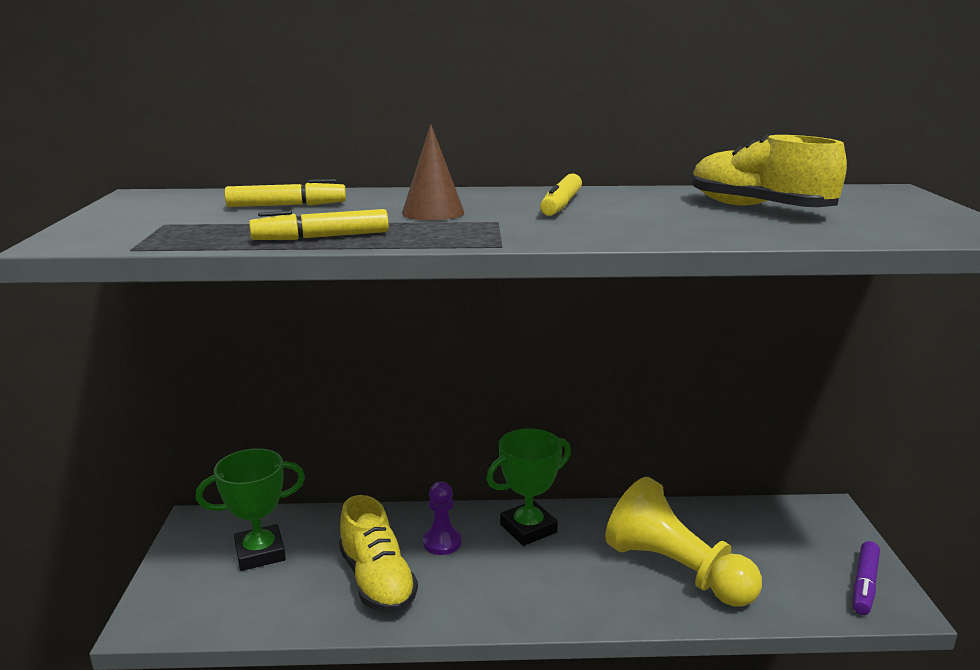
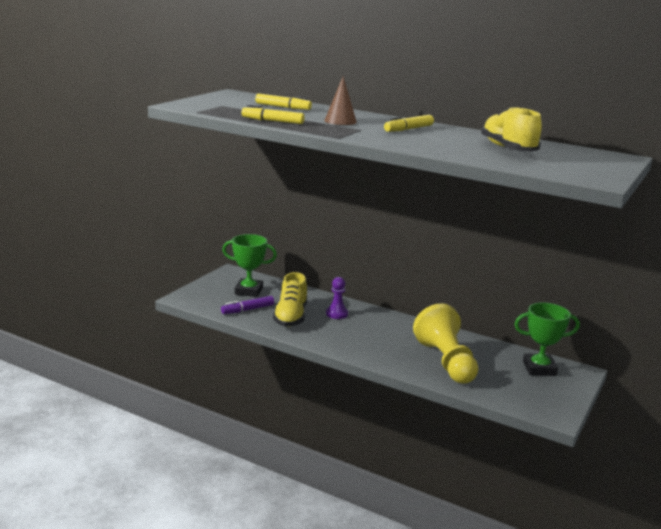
camera: 30 degrees right, 0 degrees up
(528, 528) = (387, 322): green trophy -> green trophy (539, 368)
(864, 584) = (549, 402): purple marker -> purple marker (248, 310)

